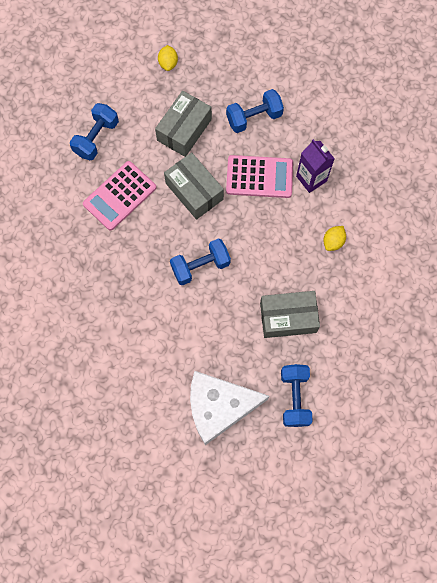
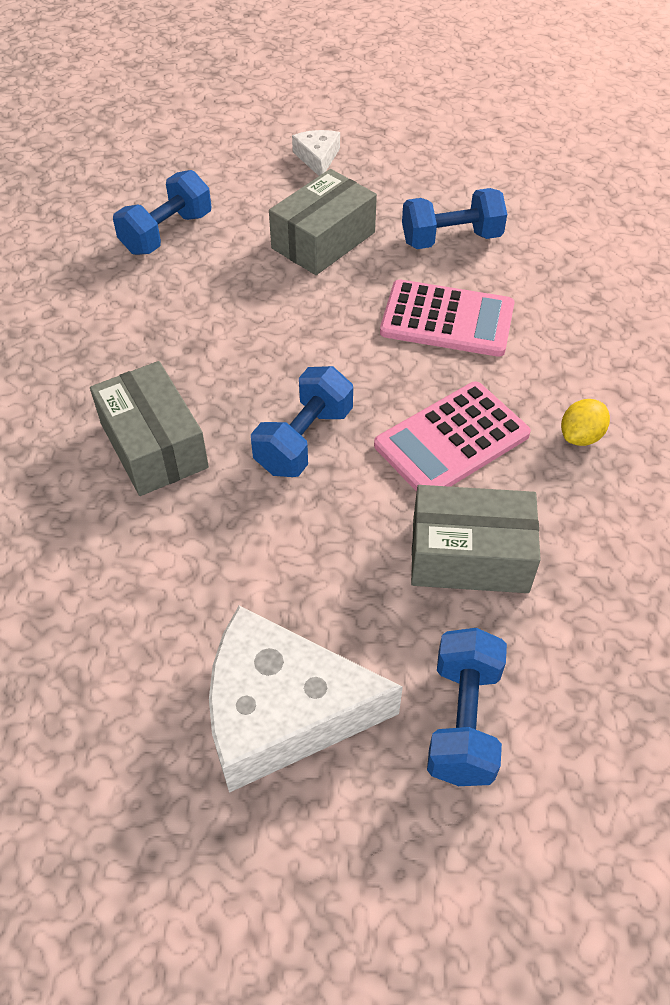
camera: 10 degrees right, 20 degrees down
(120, 196) = (181, 314): pink calculator -> pink calculator (451, 440)
(168, 63) = (317, 158): yellow lemon -> white cheese
(194, 191) = (320, 324): grey box -> grey box (154, 445)
(200, 266) = (304, 440): blue dumbbell -> blue dumbbell turned 45 degrees counterclockwise
(311, 178) = (546, 334): purple carton -> none

